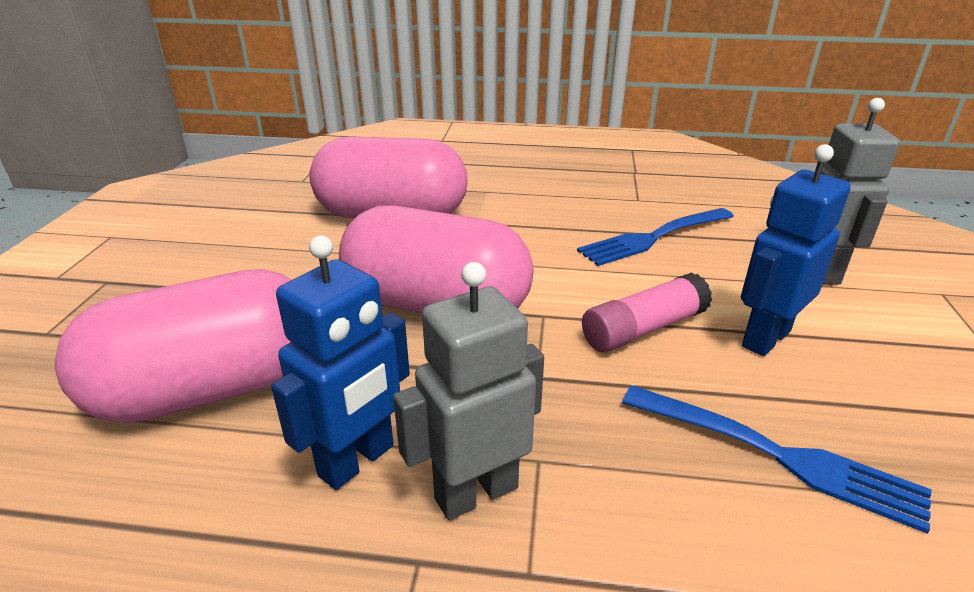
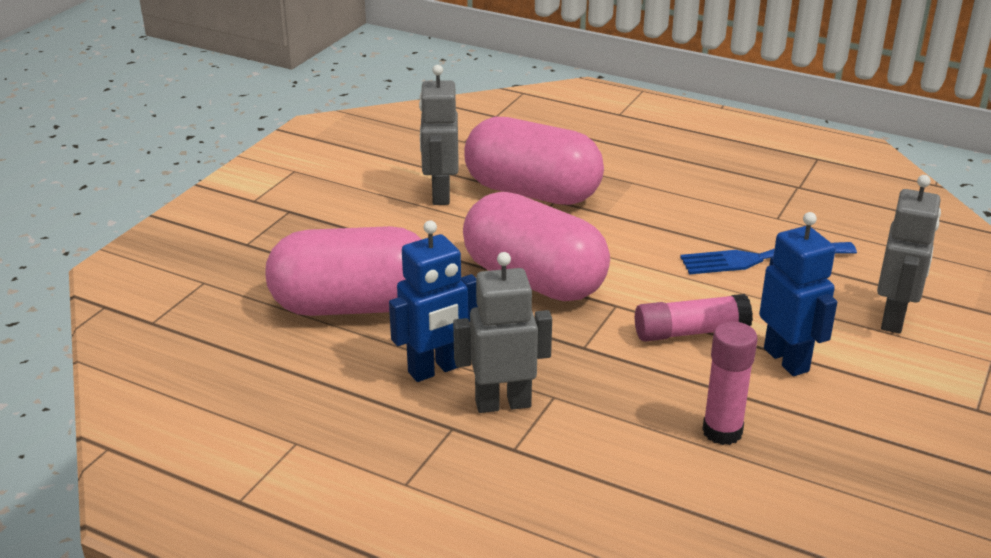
camera: 20 degrees right, 0 degrees up
(292, 233) = (440, 194): none -> grey robot
(765, 338) = (786, 360): blue robot -> blue robot turned 90 degrees clockwise
(777, 455) = (722, 431): blue fork -> pink glue stick

